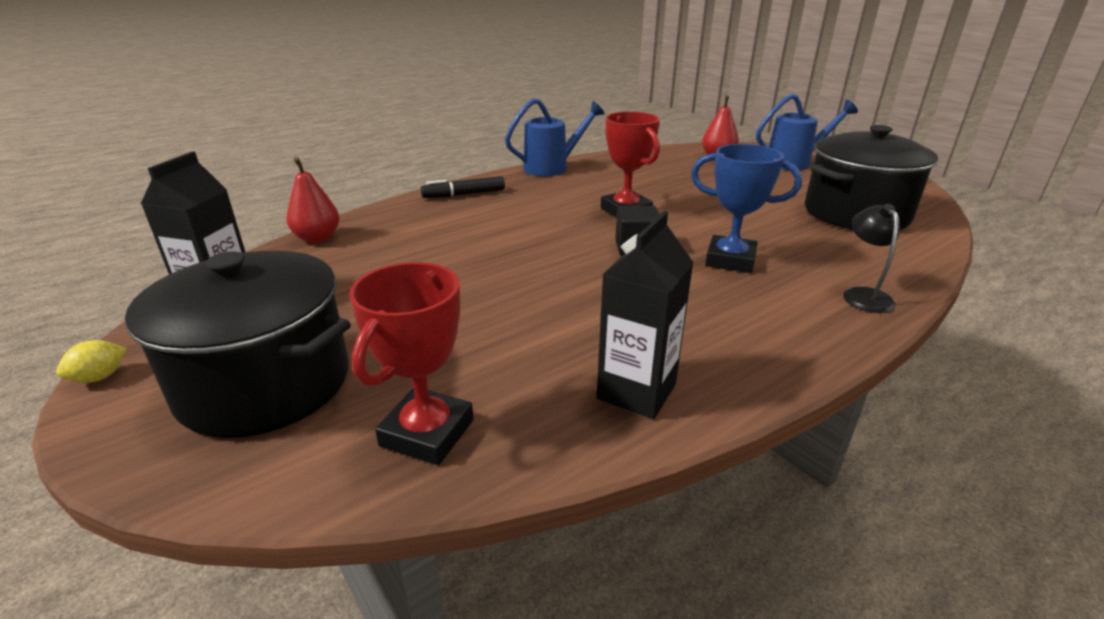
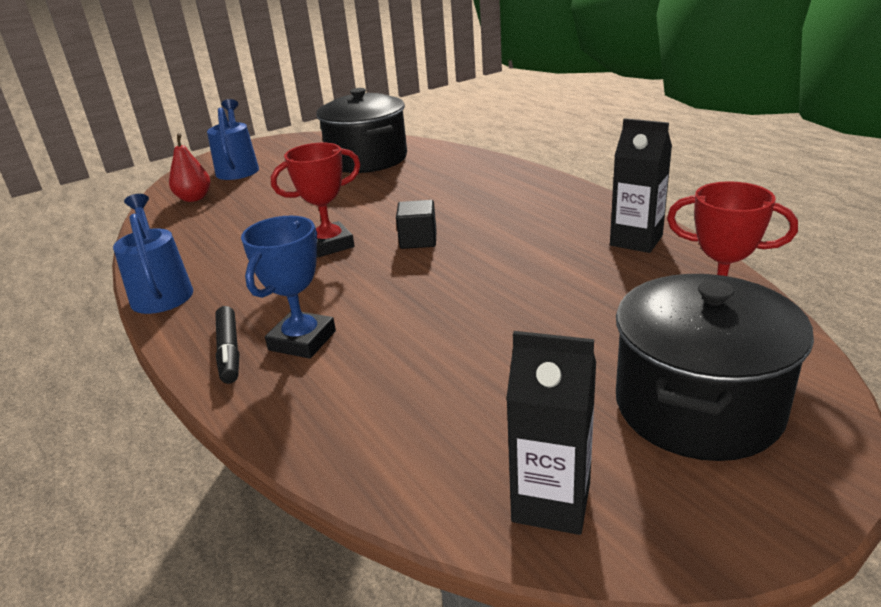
camera: 85 degrees left, 0 degrees up
(100, 377) = (744, 548): yellow lemon -> none
(317, 238) = (352, 463): red pear -> none
(730, 260) = (446, 205): blue trophy -> blue trophy (302, 340)
(863, 295) = (500, 171): black lamp -> none

